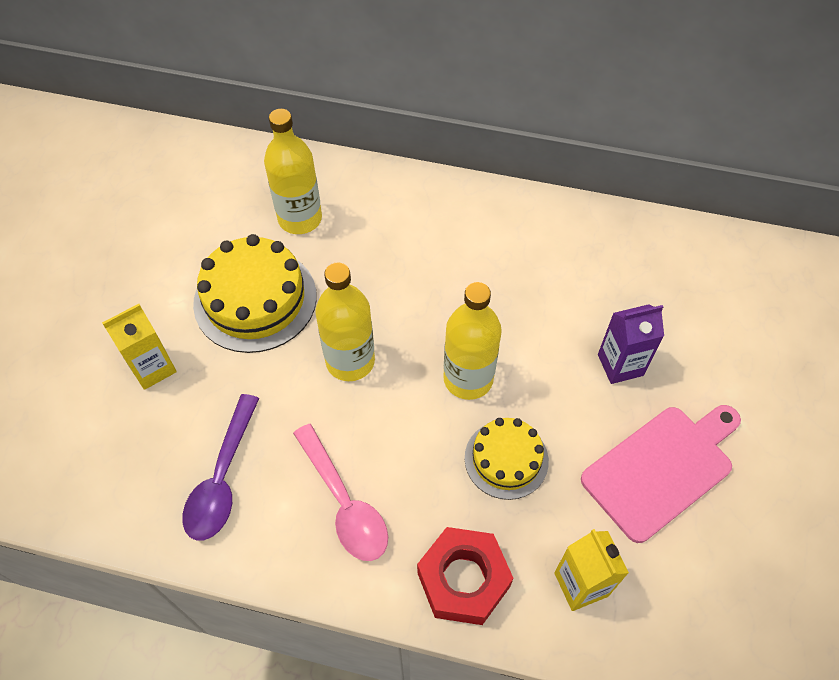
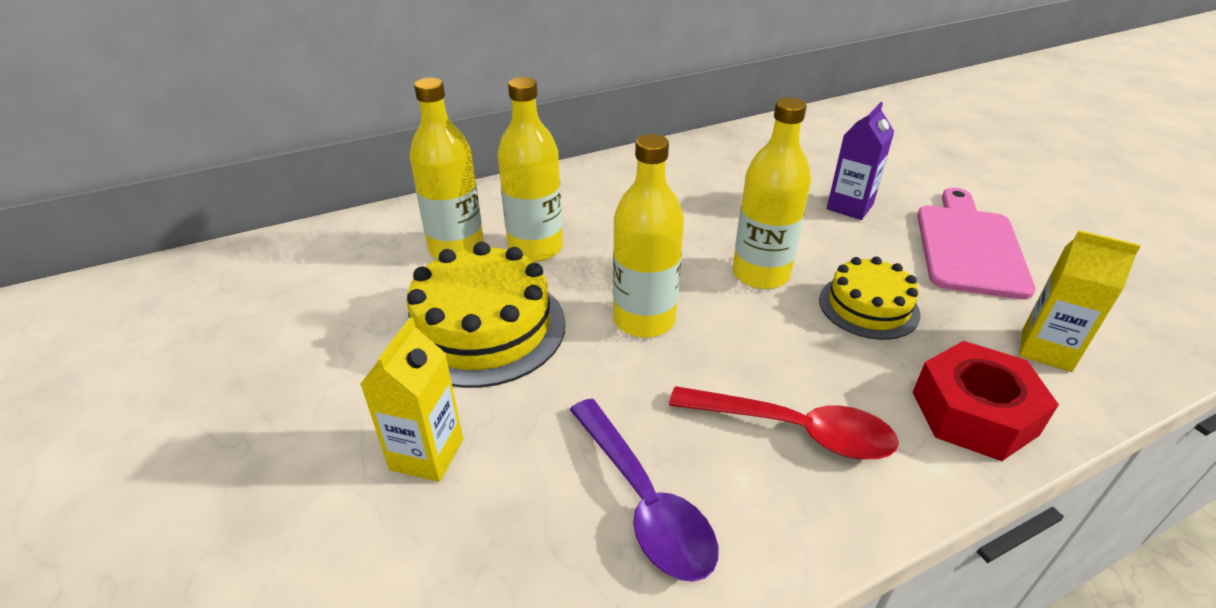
camera: 40 degrees left, 20 degrees down
(344, 503) = (795, 430): pink spoon -> red spoon
(348, 251) = (535, 248): none -> yellow bottle

